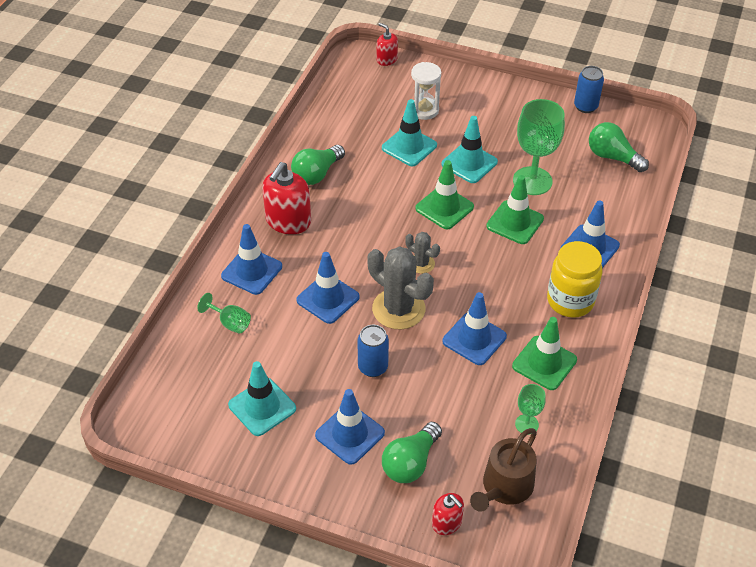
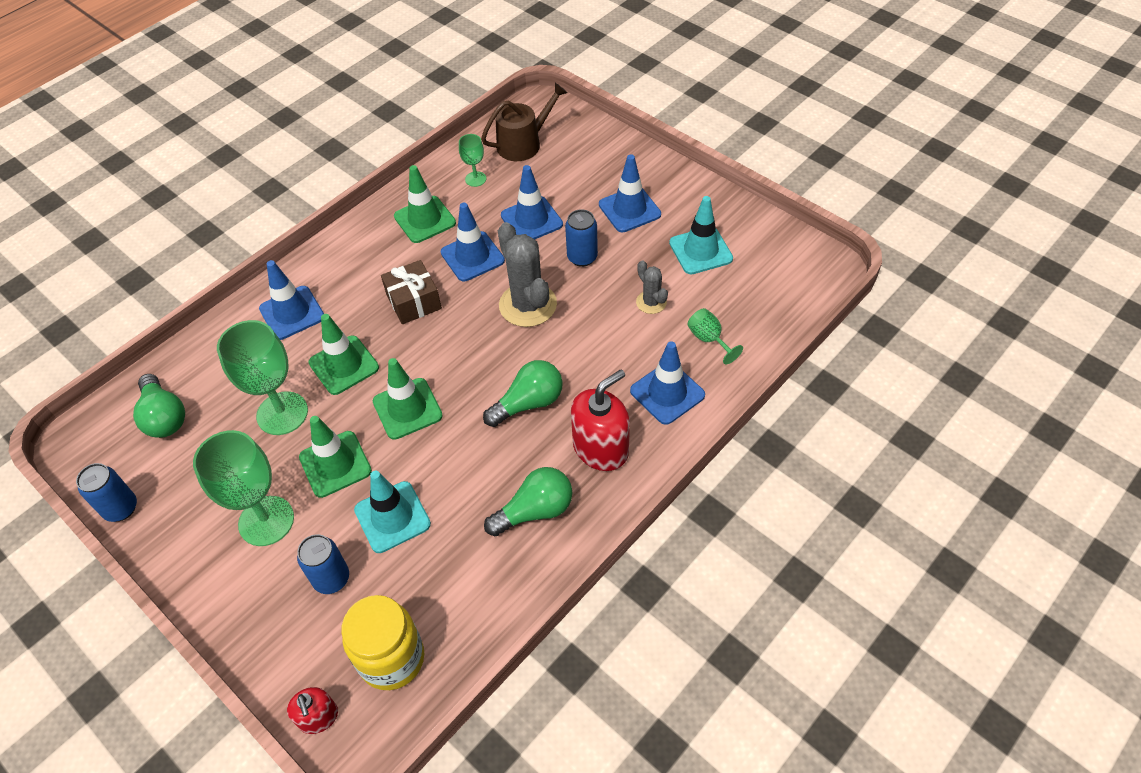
camera: 155 degrees left, 5 degrees up
(328, 299) = (595, 336): blue traffic cone -> blue traffic cone (531, 220)
(410, 463) = (588, 177): green light bulb -> green light bulb (528, 403)
(421, 263) = (476, 347): grey cactus -> grey cactus (651, 302)
(424, 110) = (331, 579): white hourglass -> blue can
(447, 523) = (582, 134): red soap dispenser -> none
(469, 163) = (335, 464): turquoise traffic cone -> green traffic cone
(488, 124) = (266, 521): none -> green goblet
(497, 284) = (414, 301): none -> brown gift
(570, 301) = (357, 266): yellow jar -> yellow jar (392, 659)

